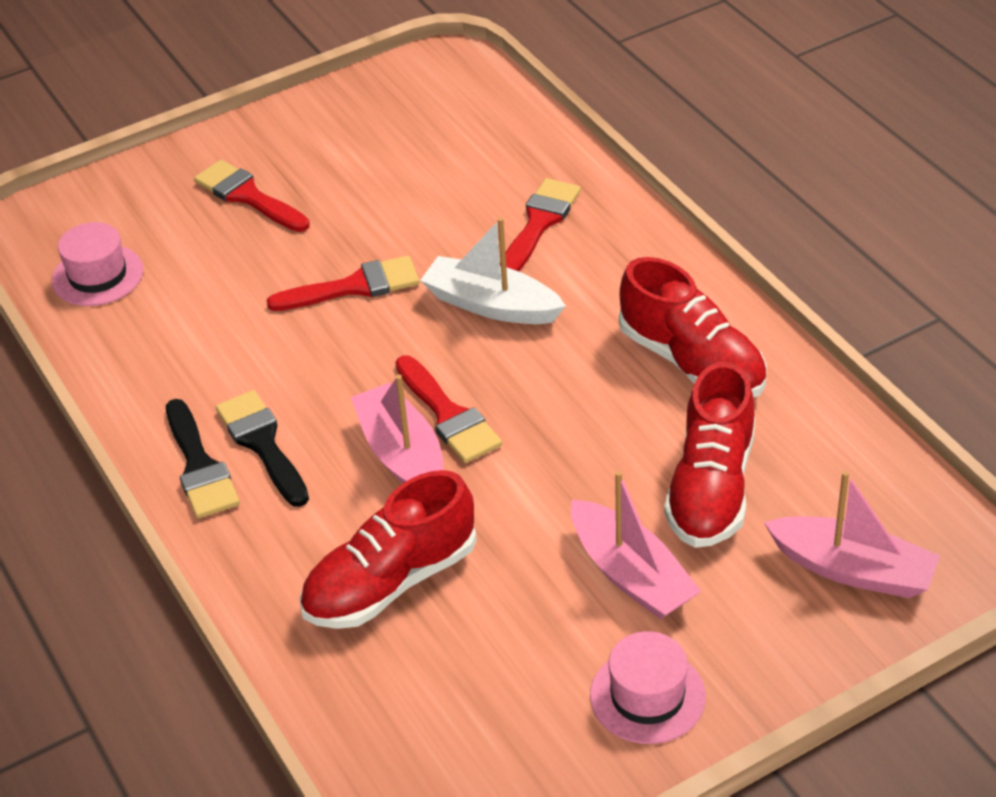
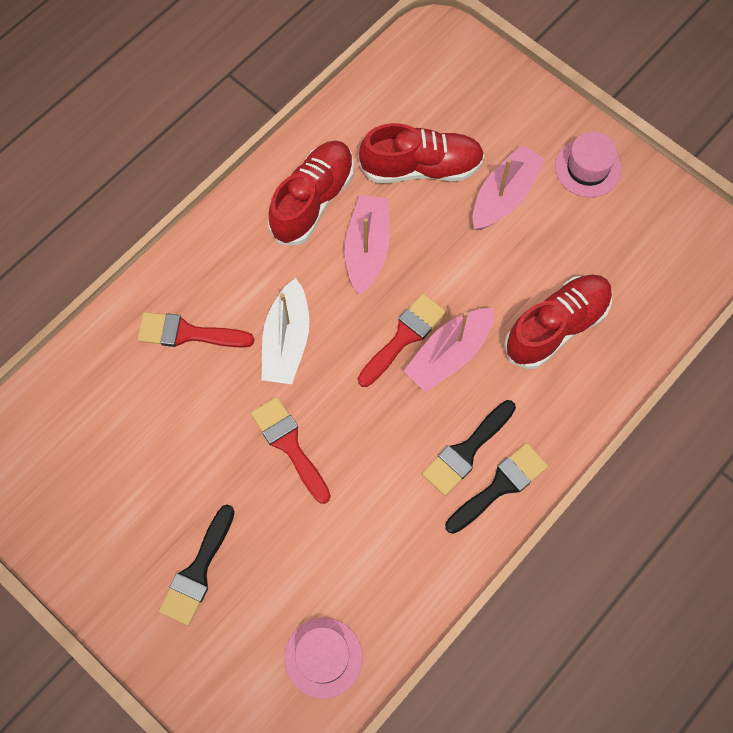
camera: 110 degrees left, 25 degrees up
(248, 196) = (198, 571): red brush -> black brush
(391, 582) = (556, 327): red shoe -> red shoe turned 75 degrees counterclockwise
(853, 570) = (462, 85): pink boat -> pink boat (367, 249)

